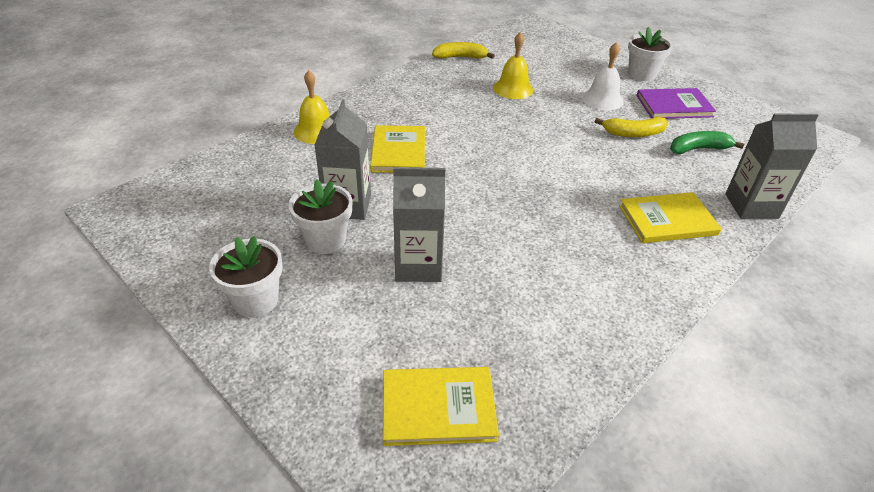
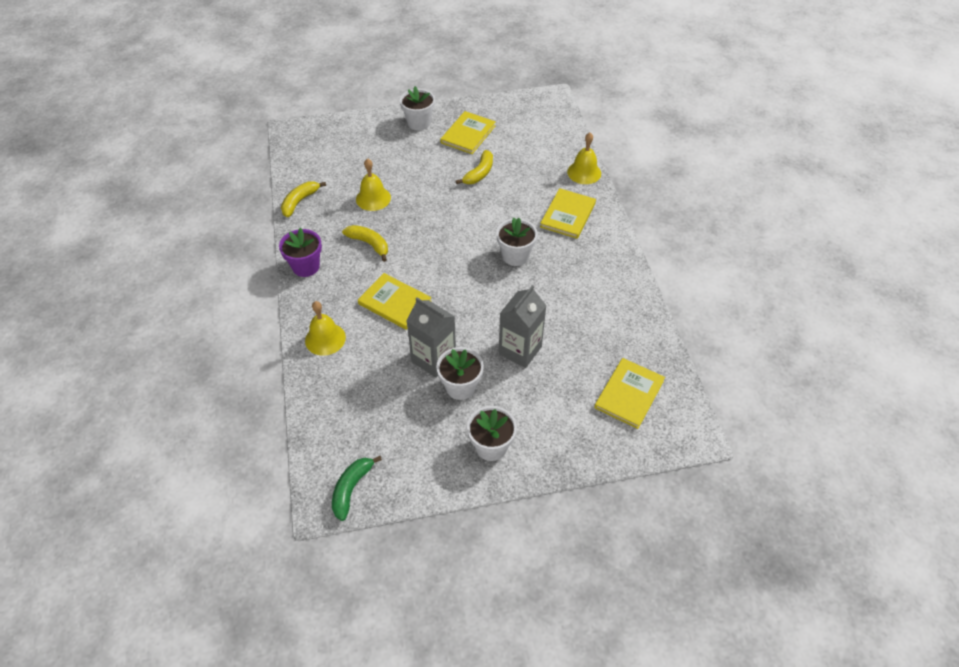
camera: 55 degrees left, 10 degrees up
(390, 88) = (306, 266): none -> purple flower pot
(455, 109) = (369, 244): none -> yellow banana
(553, 205) = (515, 256): none -> white flower pot
(602, 99) = (429, 162): white bell -> none
(674, 106) = (468, 134): purple book -> yellow book
(698, 149) = (519, 156): green banana -> green banana (351, 489)
(751, 206) = (584, 172): grey carton -> yellow bell

